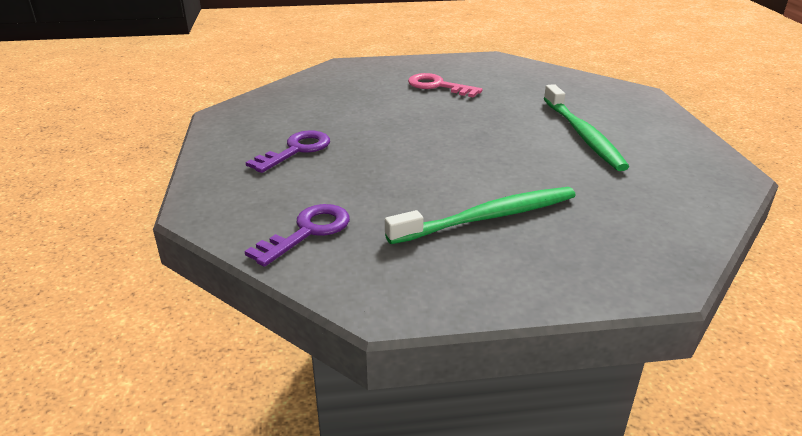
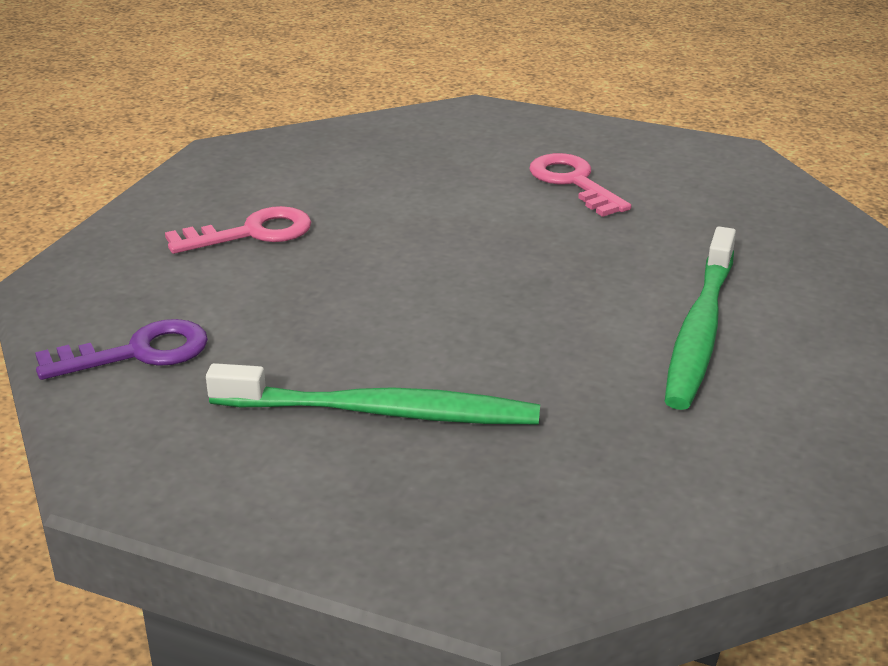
camera: 30 degrees right, 0 degrees up
(296, 150) = (252, 233): purple key -> pink key

